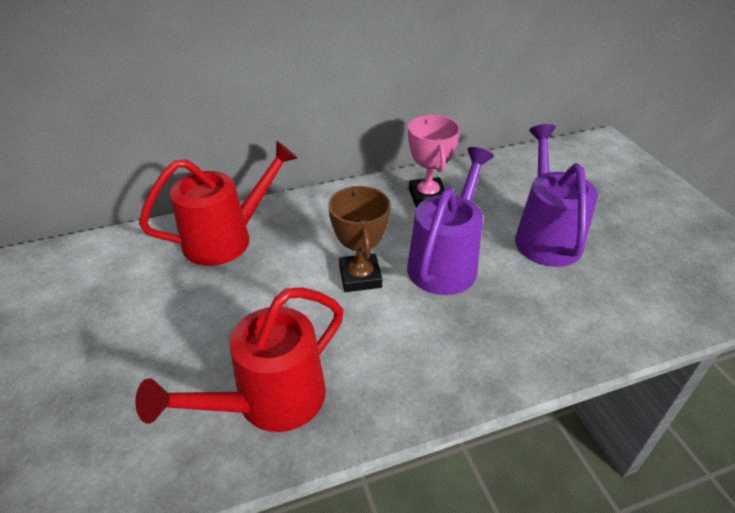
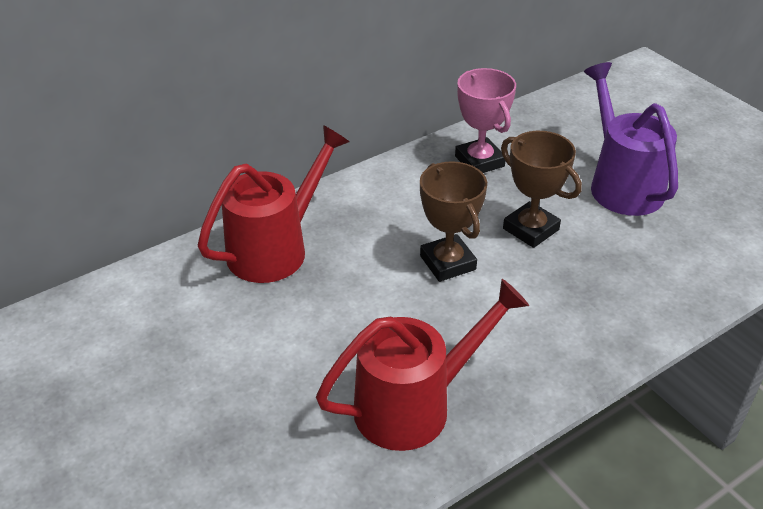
camera: 15 degrees left, 0 degrees up
(268, 402) = (416, 405): red watering can -> red watering can turned 150 degrees counterclockwise
(446, 261) = (530, 229): purple watering can -> brown trophy

